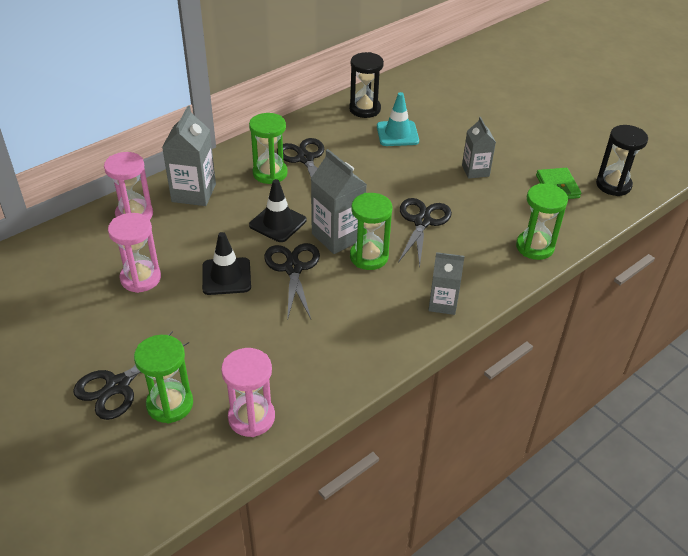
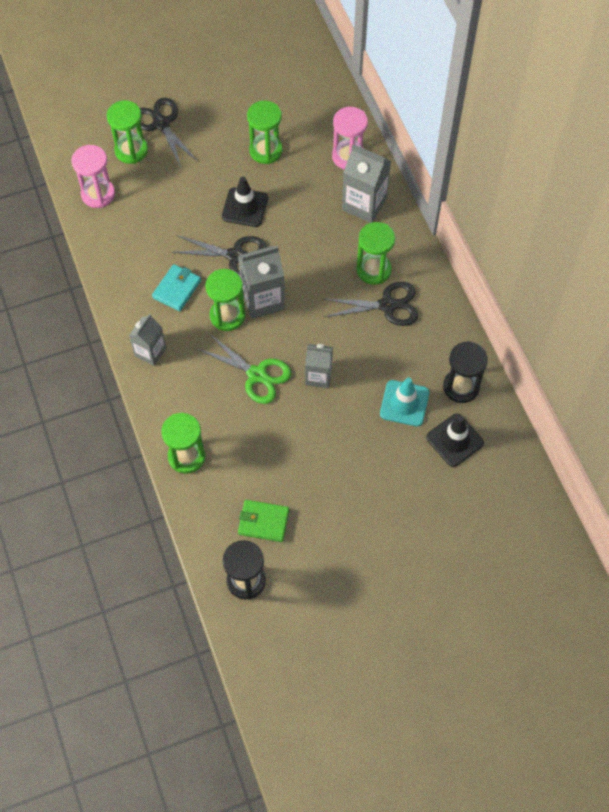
camera: 110 degrees right, 20 degrees up
(140, 278) = (266, 150): pink hourglass -> green hourglass
(278, 223) = (298, 259): black traffic cone -> black traffic cone (454, 440)
(356, 303) = (177, 289): none -> turquoise wallet
(422, 222) = (257, 375): black scissors -> green scissors
(475, 171) = (316, 454): grey carton -> grey carton (318, 376)

